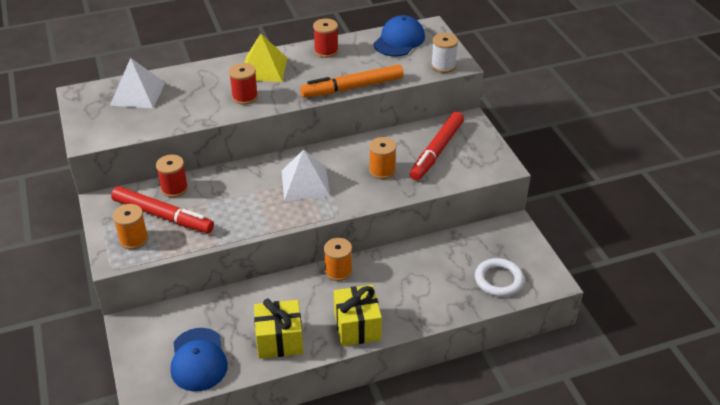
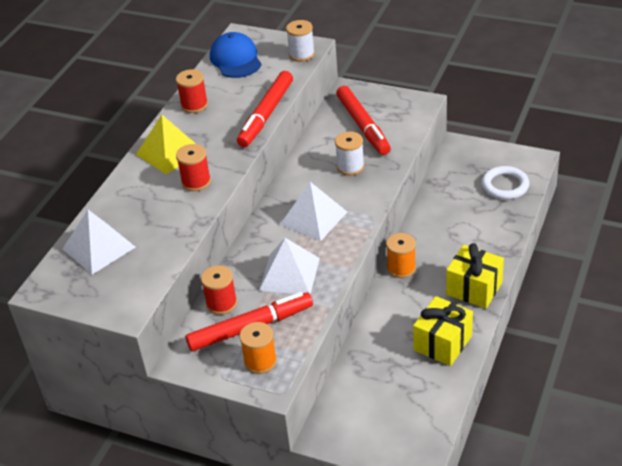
camera: 45 degrees left, 0 degrees up
(198, 360) = (413, 406): blue cap -> none
(234, 204) = (289, 274): none -> white pyramid
(352, 88) = (266, 115): orange marker -> red marker
(382, 170) = (350, 167): orange spool -> white spool

